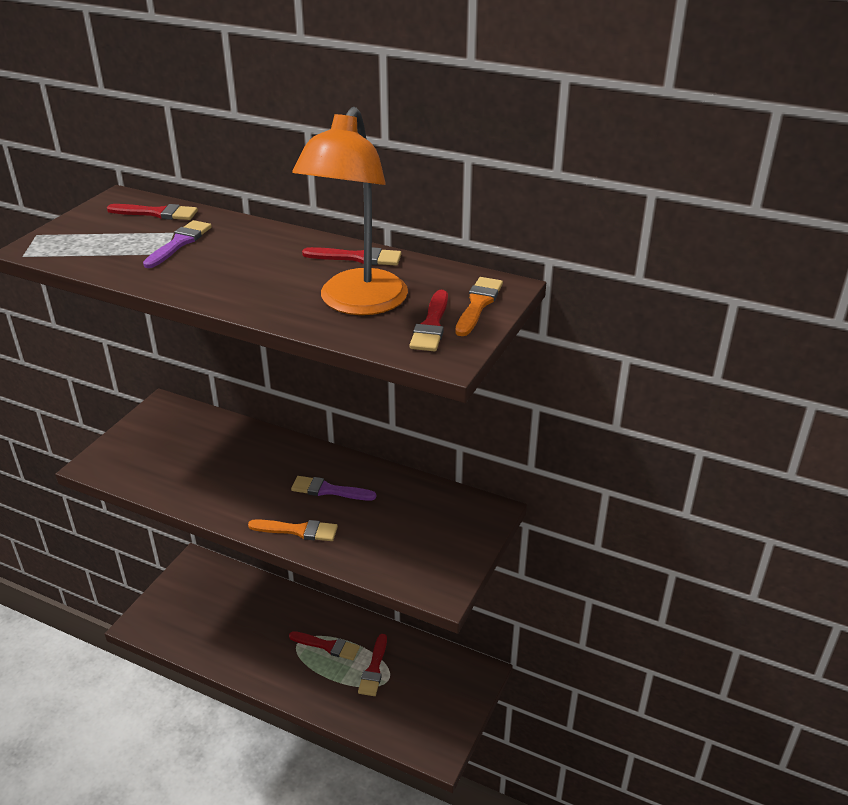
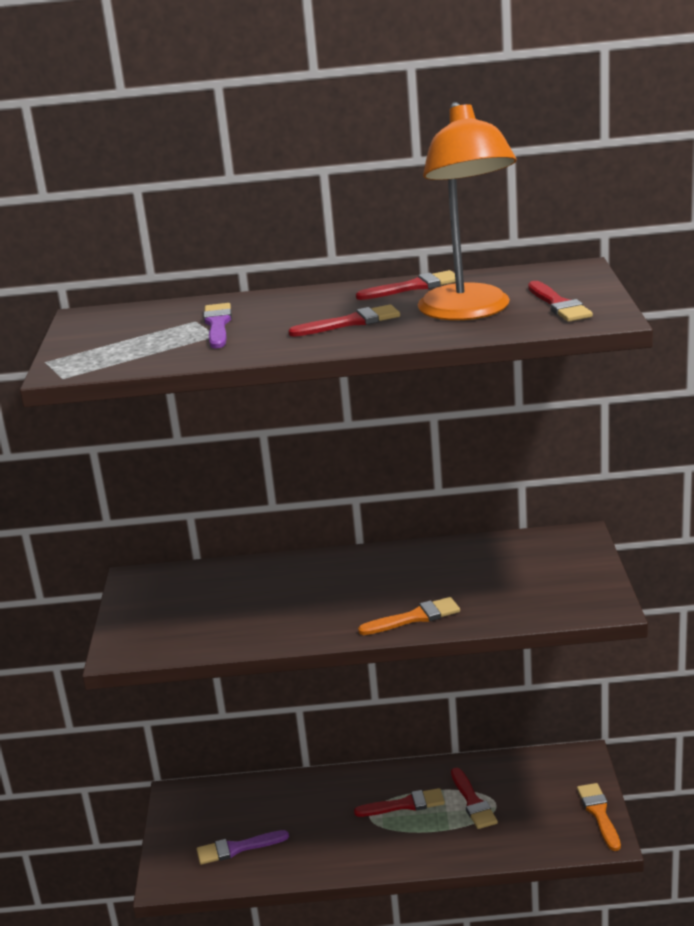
camera: 25 degrees left, 10 degrees down
(157, 213) = (150, 314): red brush -> red brush (351, 322)
(329, 490) = (406, 578): purple brush -> purple brush (237, 848)
(478, 304) = (574, 283): orange brush -> orange brush (599, 814)

